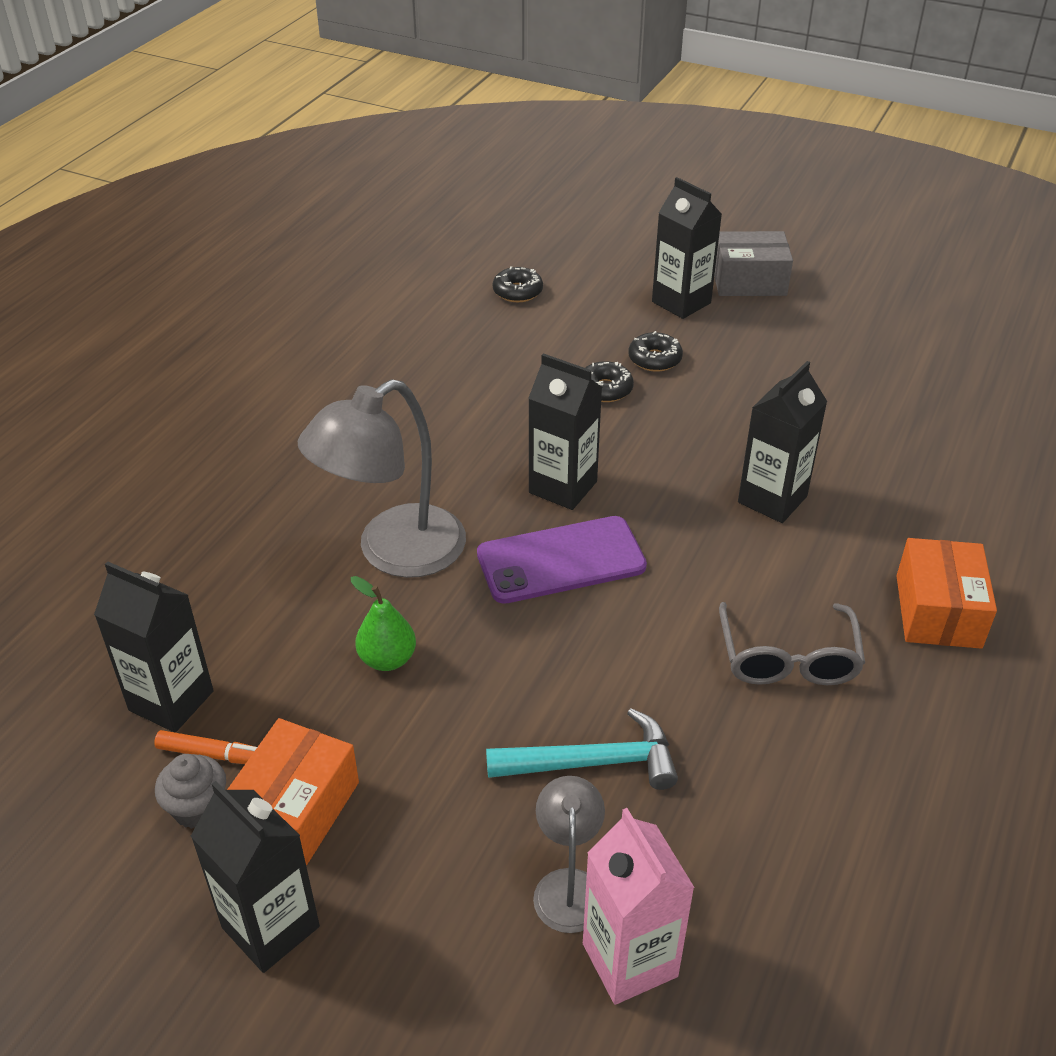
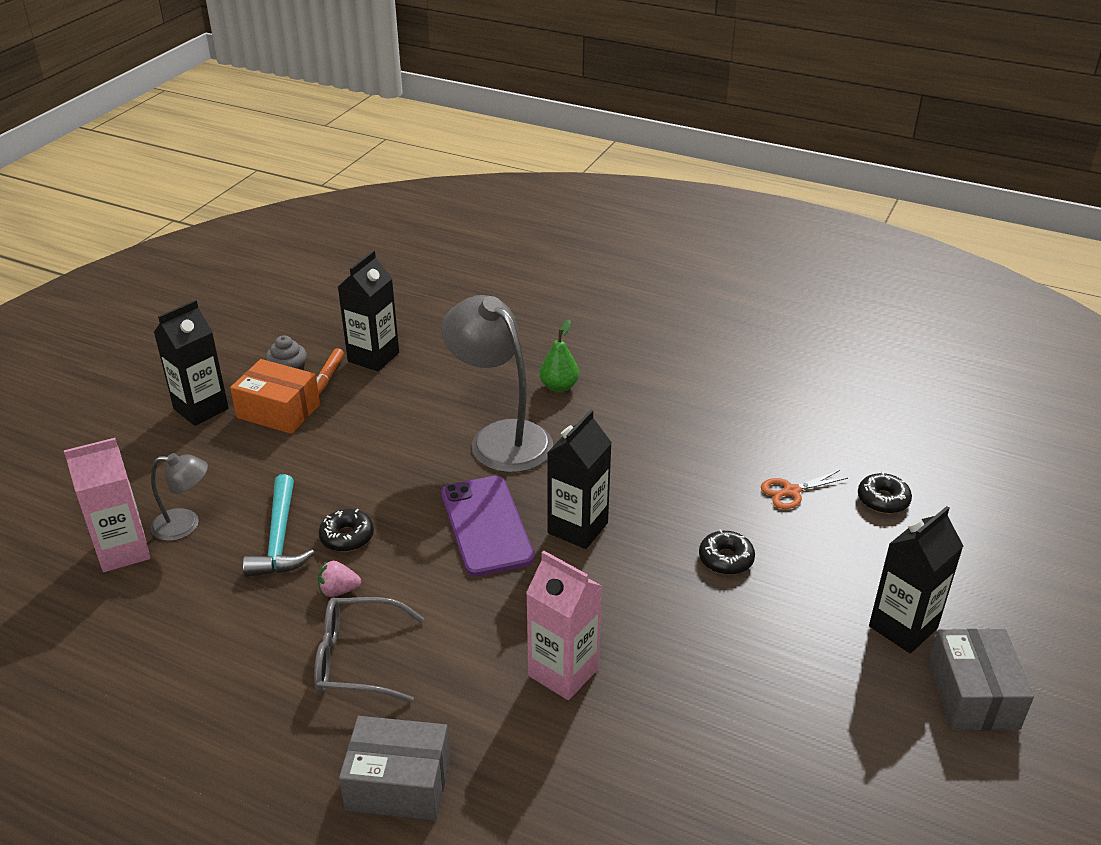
camera: 90 degrees right, 5 degrees down
(387, 659) = (393, 440): green pear -> green pear (559, 386)
(504, 341) = (791, 491): none -> orange scissors
(654, 359) = (785, 598): black donut -> black donut (347, 537)
(682, 687) = (338, 590): none -> pink strawberry
(772, 499) = (563, 672): black carton -> pink carton
(938, 611) = (398, 783): orange box -> grey box

